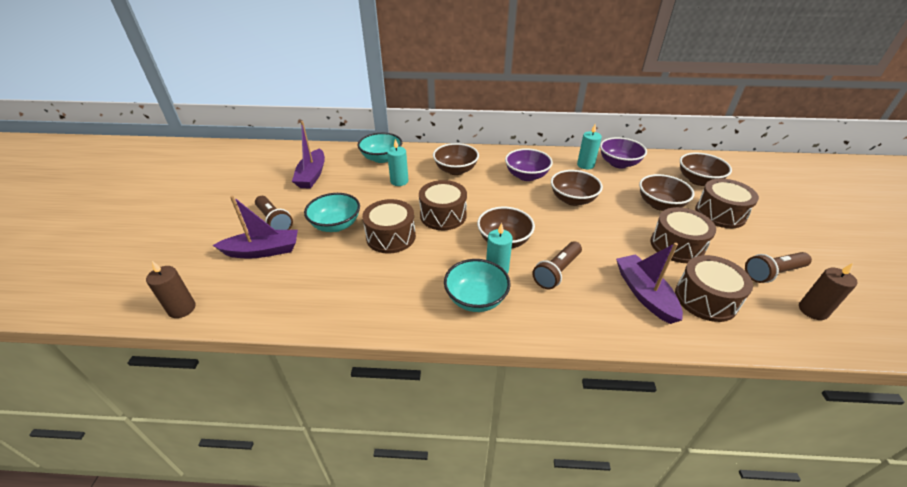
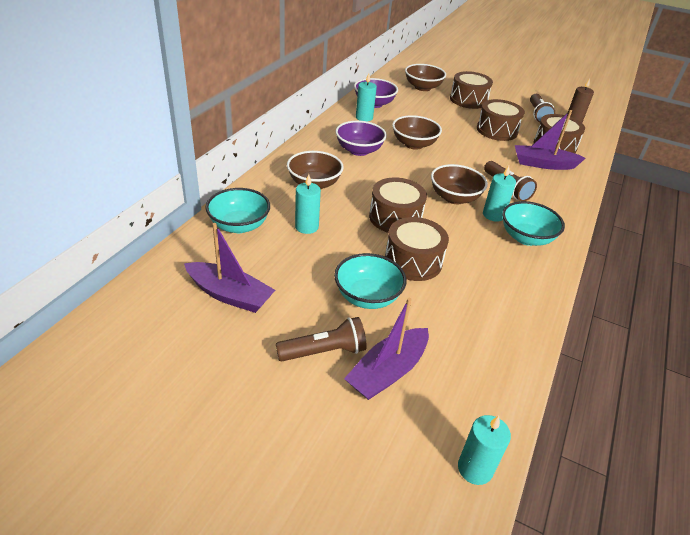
camera: 70 degrees left, 0 degrees up
(182, 309) = (475, 468): brown candle -> turquoise candle
(263, 251) = (387, 372): purple boat -> purple boat turned 150 degrees counterclockwise
(660, 204) = (444, 114): brown bowl -> none

